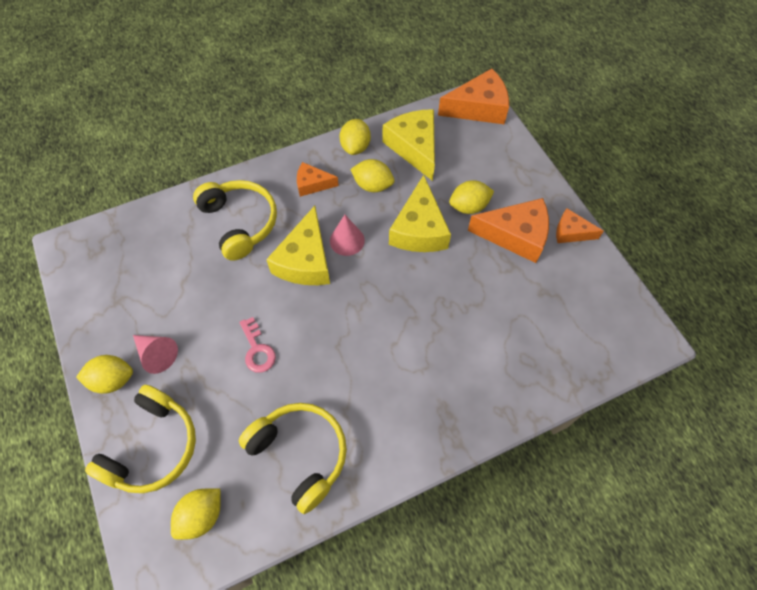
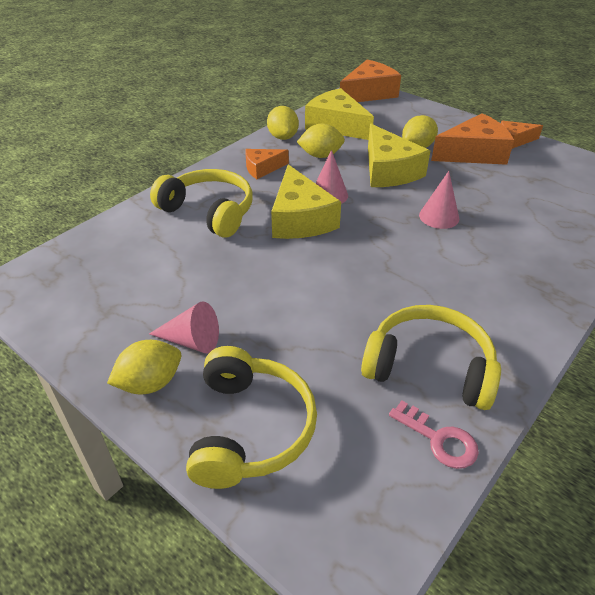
camera: 25 degrees left, 20 degrees down
(201, 515) = (366, 472): yellow lemon -> none
(257, 349) = (307, 298): pink key -> pink key (439, 439)
(421, 305) = (439, 216): none -> pink cone

